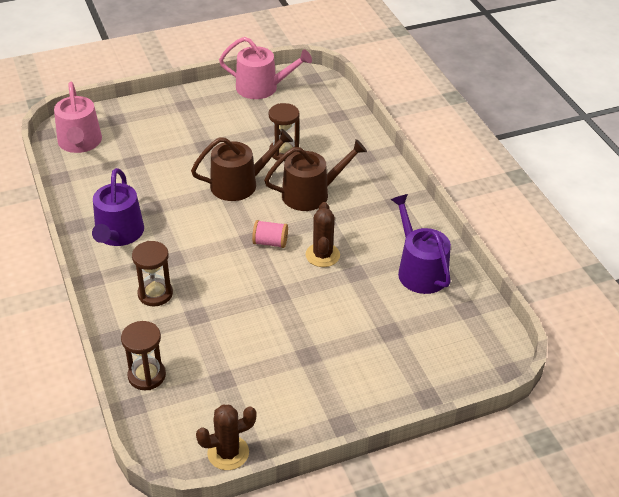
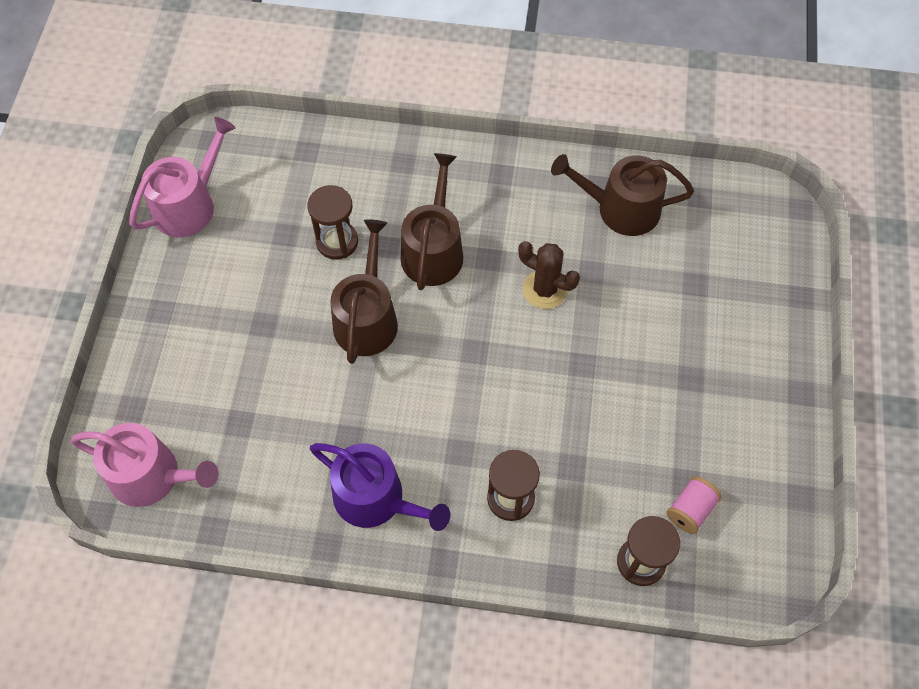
camera: 60 degrees left, 20 degrees up
(228, 453) = (792, 522): brown cactus -> none
(270, 242) = (492, 333): pink spool -> pink spool (690, 510)
(419, 270) = (620, 208): purple watering can -> brown watering can

